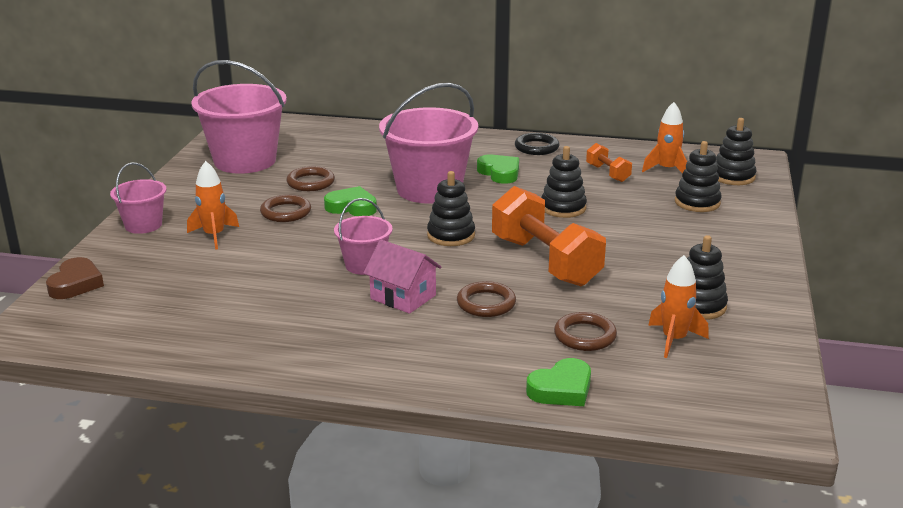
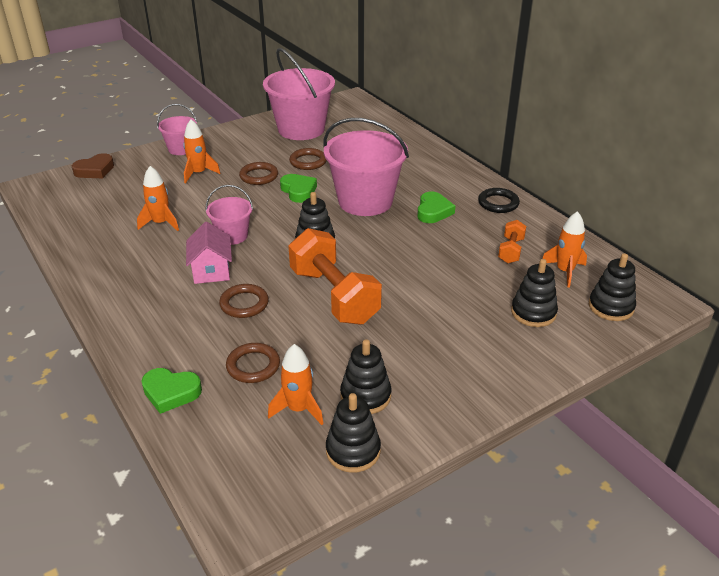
camera: 45 degrees right, 10 degrees up
(267, 289) = (161, 223): none -> orange rocket
(545, 261) = (334, 296): orange dumbbell -> orange dumbbell turned 45 degrees counterclockwise
(563, 208) = (424, 261): black stacking toy -> black stacking toy (353, 451)

